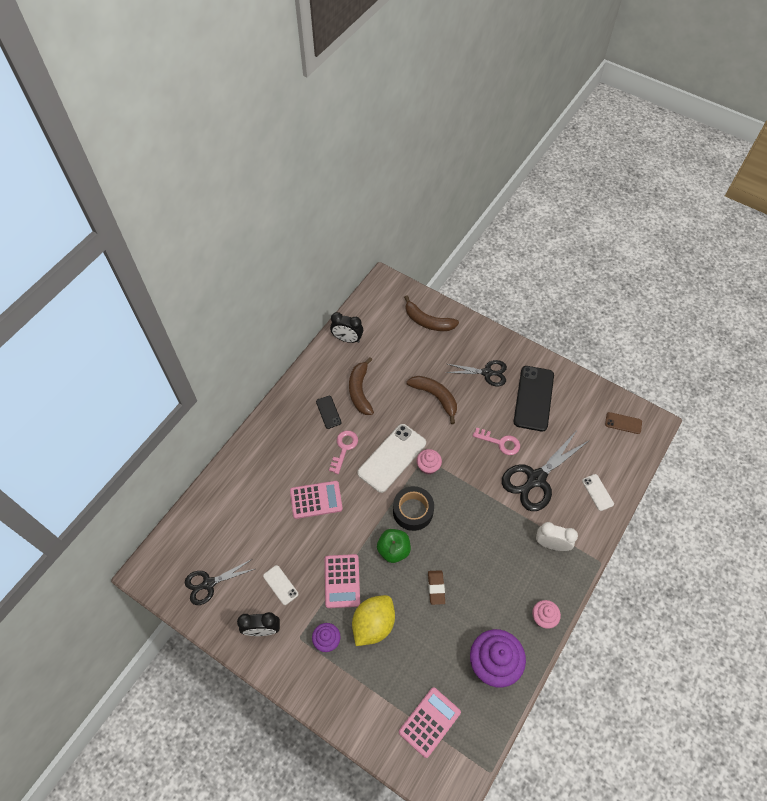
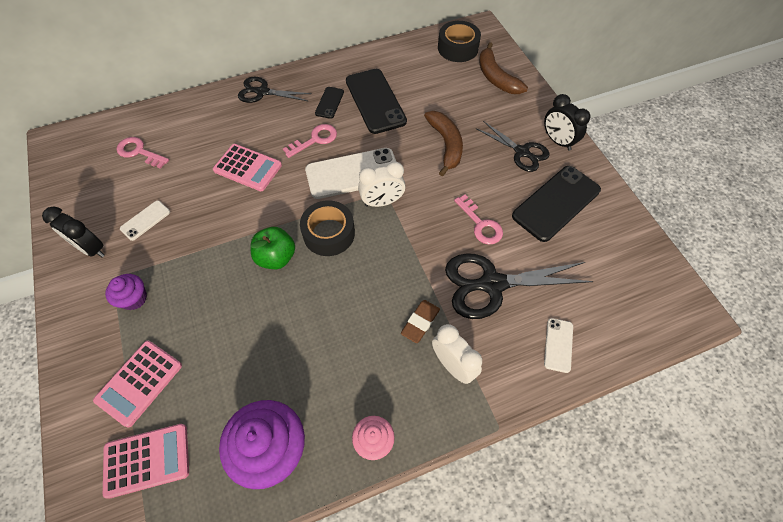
camera: 35 degrees right, 0 degrees up
(208, 584) = (90, 180): black scissors -> black scissors (262, 92)
(223, 539) = (139, 152): none -> pink key
(280, 585) = (145, 220): white phone -> white phone turned 45 degrees clockwise
(342, 581) = (201, 253): pink calculator -> pink calculator (139, 382)
(347, 339) = (402, 54): black clock -> black clock (557, 141)
(360, 391) = (375, 101): brown banana -> black phone
(373, 624) = (190, 315): yellow lemon -> none
(382, 310) = (458, 48): none -> black tape
(428, 466) = (382, 202): pink cupcake -> white clock
(436, 588) = (284, 323): brown eraser -> brown eraser (420, 322)
(623, 423) = (652, 289): brown phone -> none

